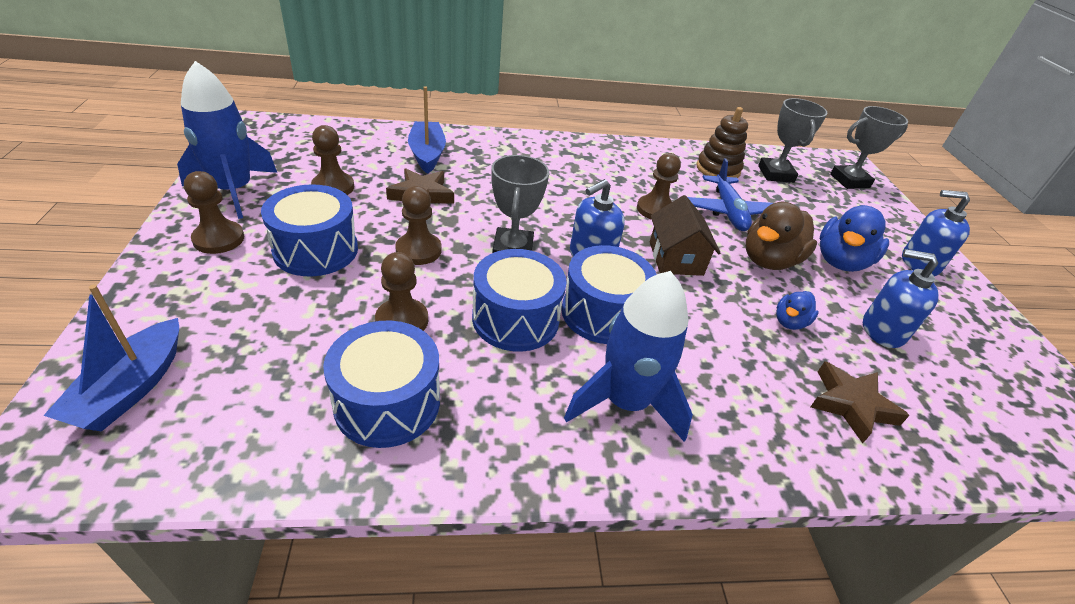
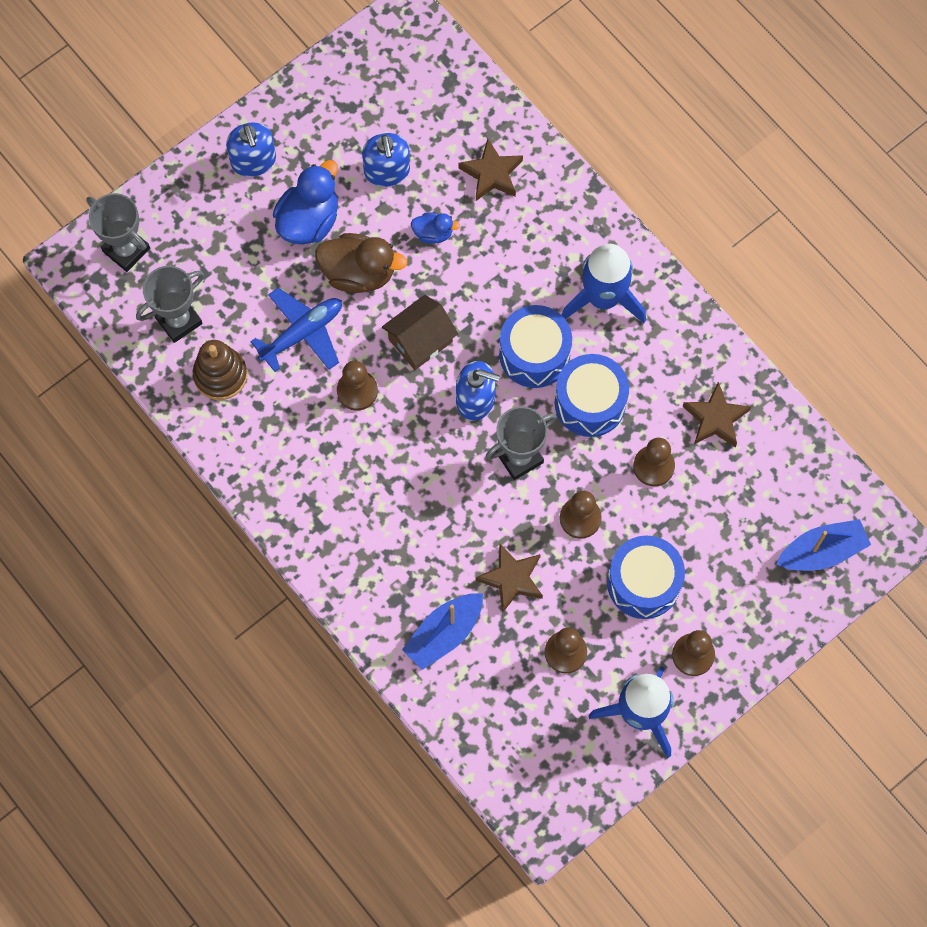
camera: 120 degrees left, 30 degrees up
(387, 403) = (715, 419): blue drum -> brown star
(840, 261) = (309, 220): blue duck -> blue duck turned 60 degrees counterclockwise

